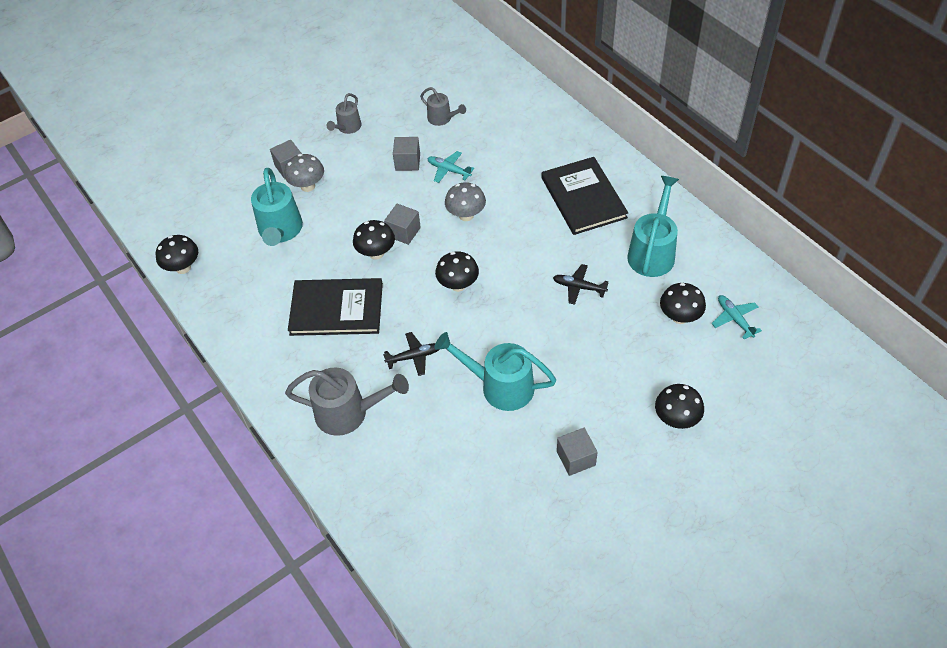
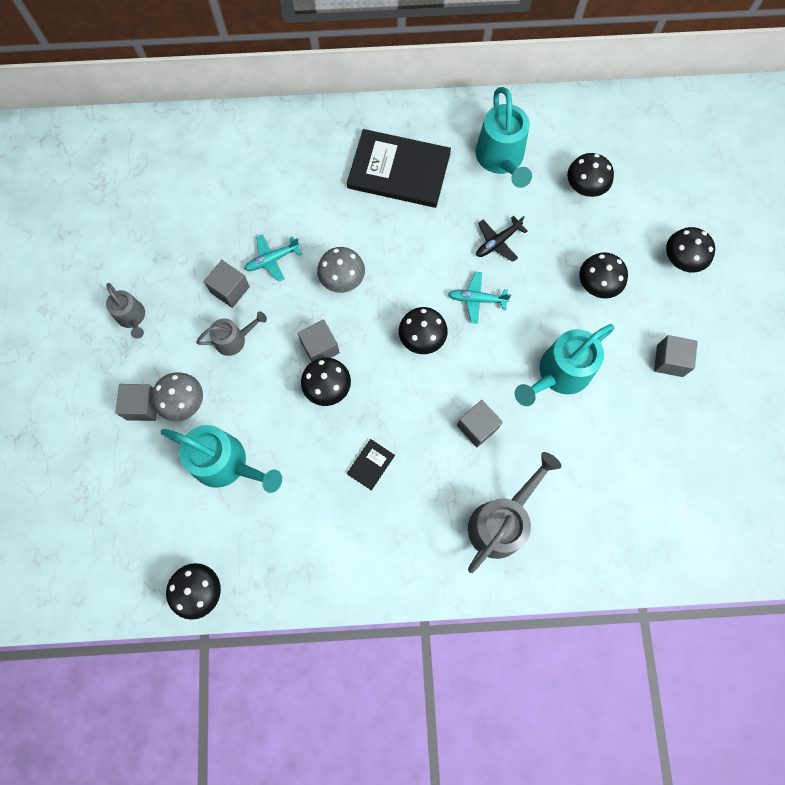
camera: 60 degrees left, 20 degrees up
(336, 309) = (370, 464): black book -> black book, size x0.41
(414, 357) = (477, 427): black plane -> grey cube
(442, 119) = (197, 223): grey watering can -> grey watering can (235, 339)
(599, 371) = (596, 286): none -> black mushroom
(652, 251) = (501, 160): turquoise watering can -> turquoise watering can turned 150 degrees counterclockwise
(734, 319) = (614, 151): turquoise plane -> turquoise plane (477, 299)

